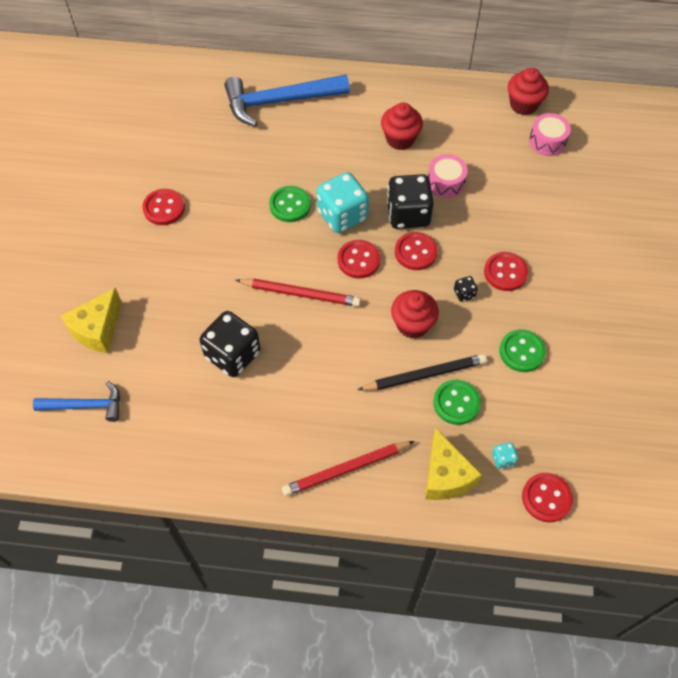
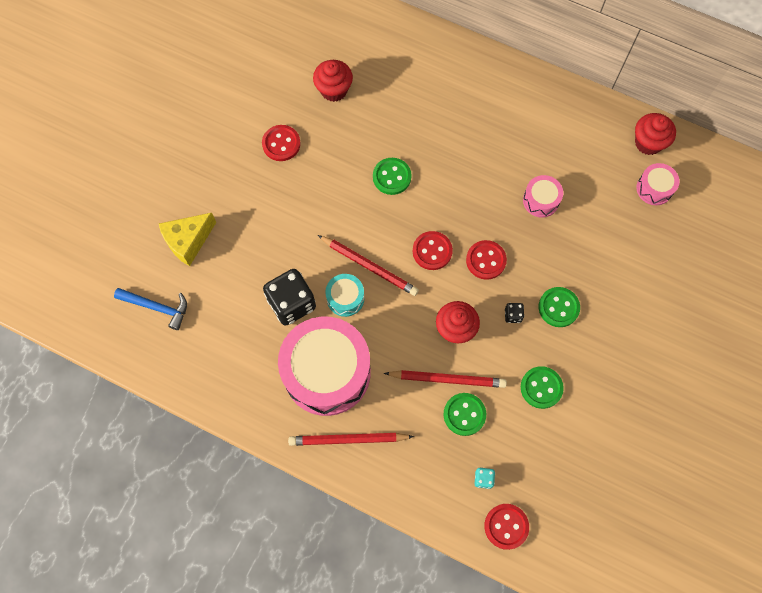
camera: 20 degrees right, 10 degrees up
(279, 101) = (421, 67): blue hammer -> none
(287, 332) = (345, 298): none -> turquoise drum
(296, 410) = (327, 372): none -> pink drum
(342, 215) = (434, 202): turquoise dice -> none
(400, 139) = (517, 142): red cupcake -> red cupcake (334, 90)
(408, 214) = (494, 221): black dice -> none
(425, 375) = (447, 379): black pencil -> red pencil
(445, 476) = (429, 476): yellow cheese -> none
(505, 272) = (558, 307): red button -> green button

